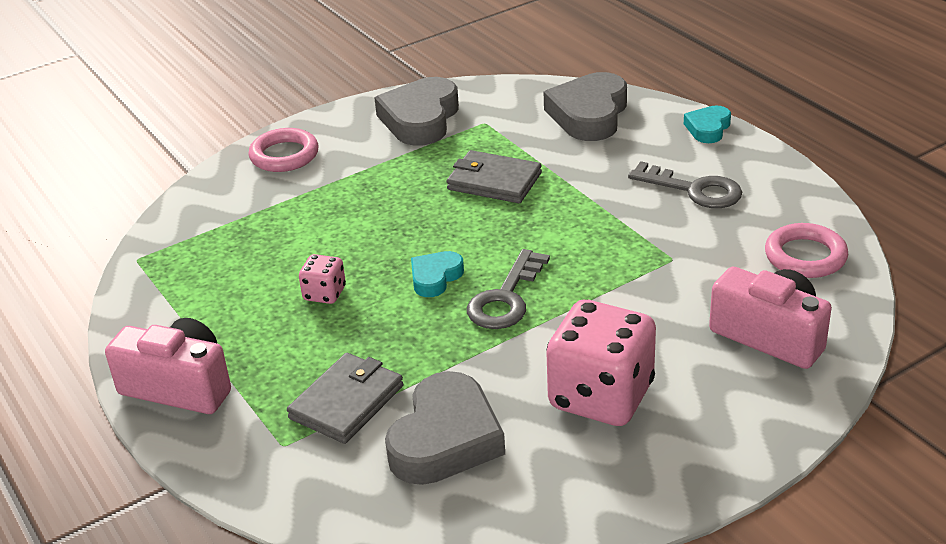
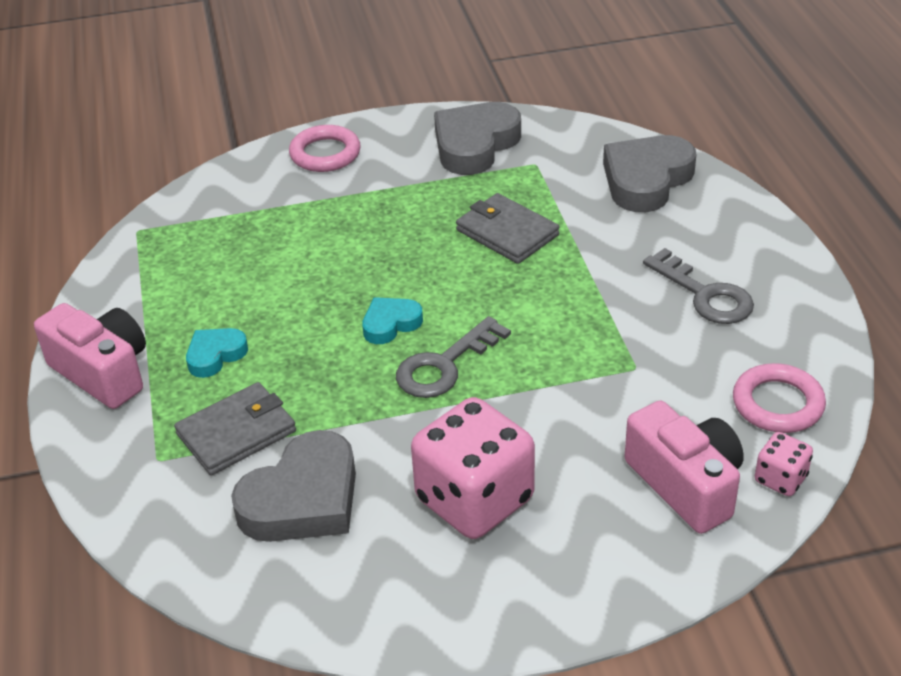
camera: 20 degrees right, 5 degrees up
(324, 294) = (280, 312): pink dice -> pink dice (780, 479)
(708, 128) = (762, 226): turquoise heart -> turquoise heart (215, 355)

